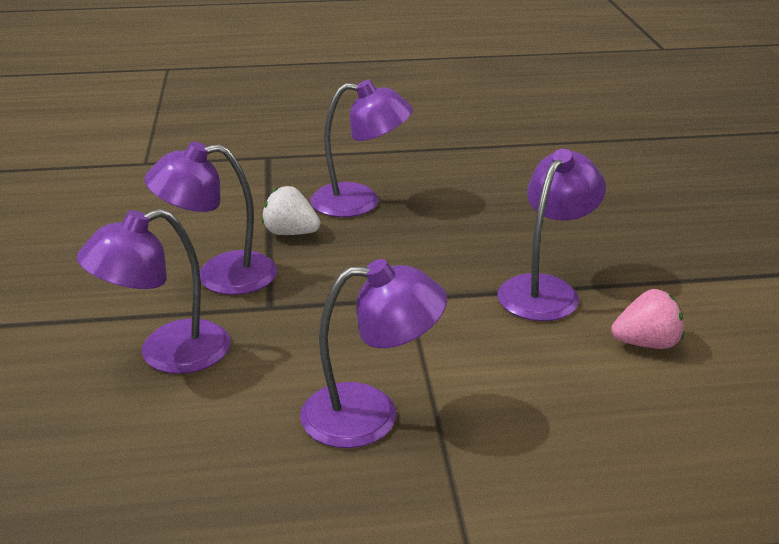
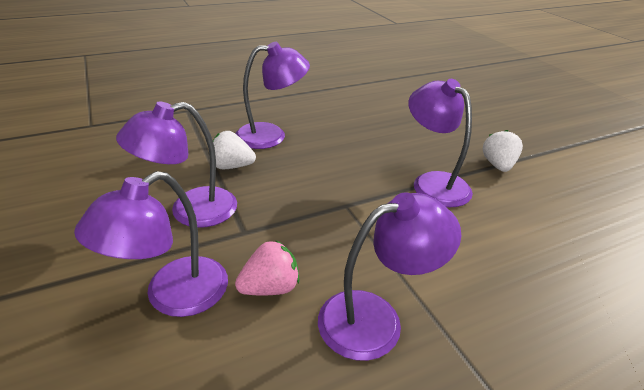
camera: 20 degrees left, 5 degrees up
(545, 289) = (433, 182): purple lamp -> purple lamp turned 45 degrees counterclockwise
(646, 343) = (521, 212): pink strawberry -> pink strawberry (270, 287)
(661, 282) = (497, 165): none -> white strawberry

